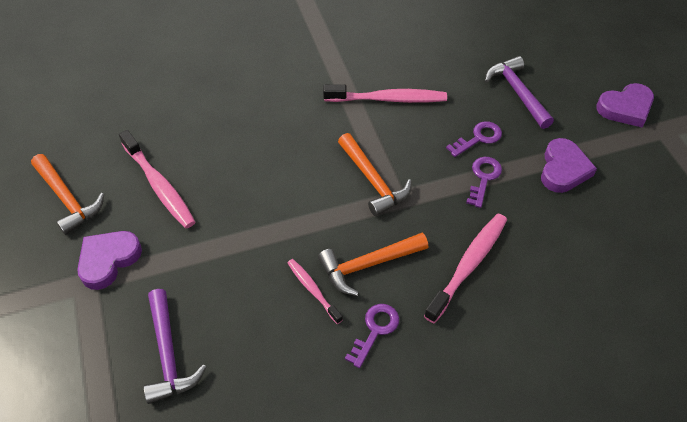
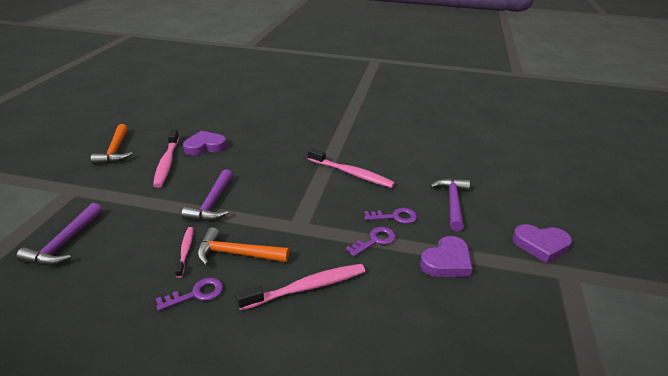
camera: 30 degrees right, 20 degrees down
(108, 260) = (97, 184): purple heart -> purple heart (205, 146)
(278, 216) = (212, 203): none -> purple hammer
(373, 181) = (293, 210): orange hammer -> none

